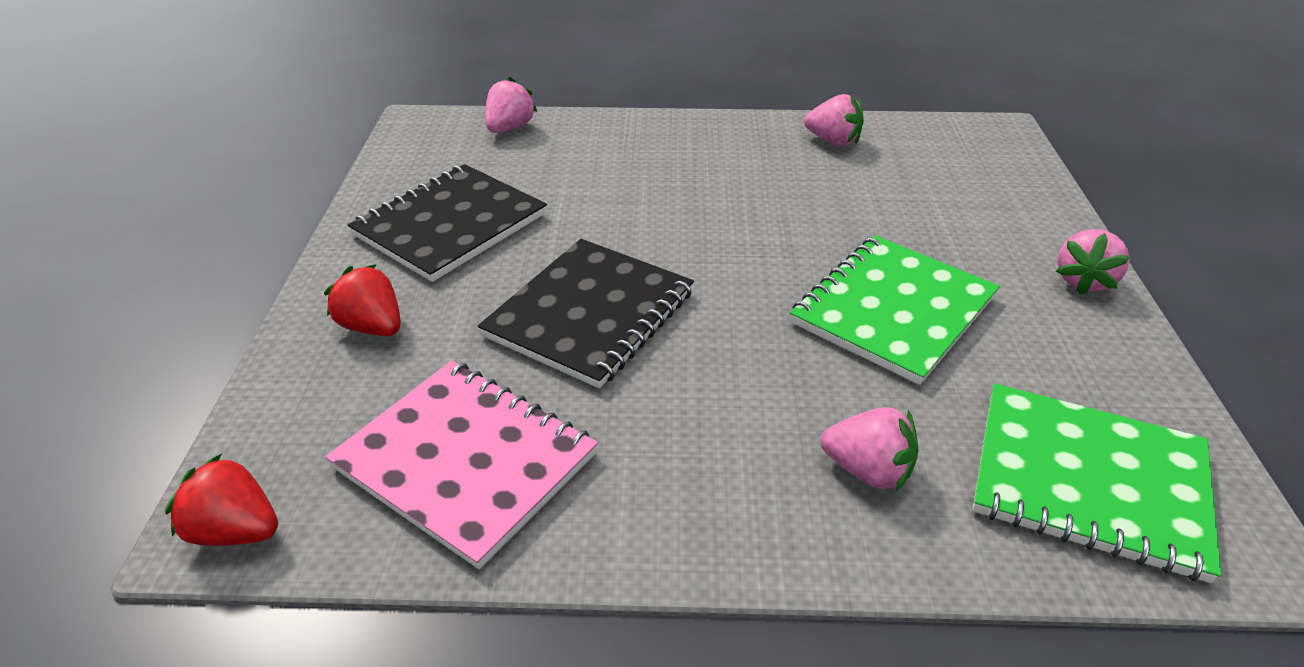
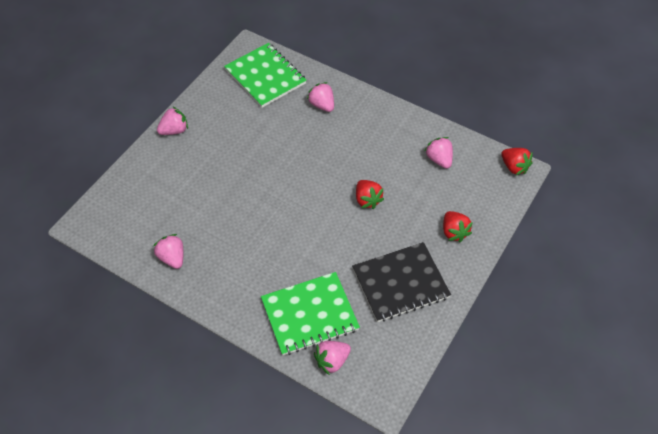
camera: 150 degrees left, 15 degrees up
(465, 461) = (439, 159): pink notebook -> pink strawberry
(590, 314) = (367, 200): black notebook -> red strawberry
(893, 310) = (256, 150): green notebook -> green notebook (309, 314)

